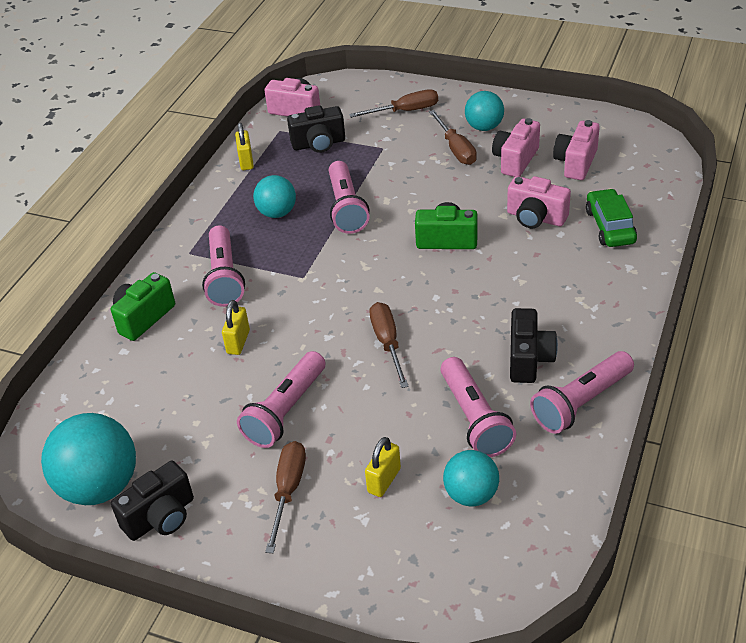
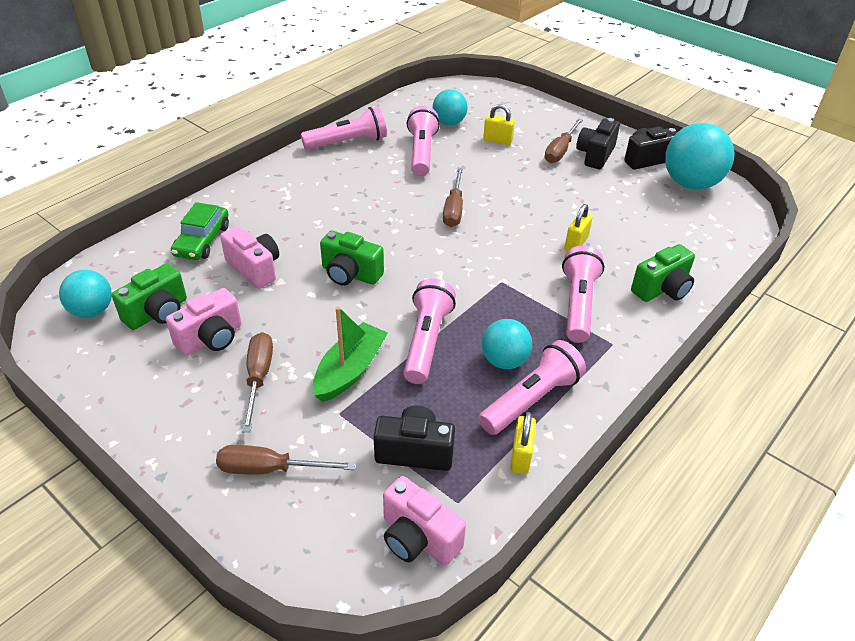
camera: 165 degrees left, 0 degrees up
(286, 411) = (549, 190): pink flashlight -> pink flashlight (531, 400)
(384, 480) = (497, 141): yellow padlock -> yellow padlock turned 60 degrees clockwise
(393, 172) = (350, 370): none -> green boat
(484, 127) = (200, 399): turquoise ball -> turquoise ball (92, 311)
(529, 359) = (359, 172): black camera -> black camera (595, 155)
(576, 163) = (157, 313): pink camera -> green camera

